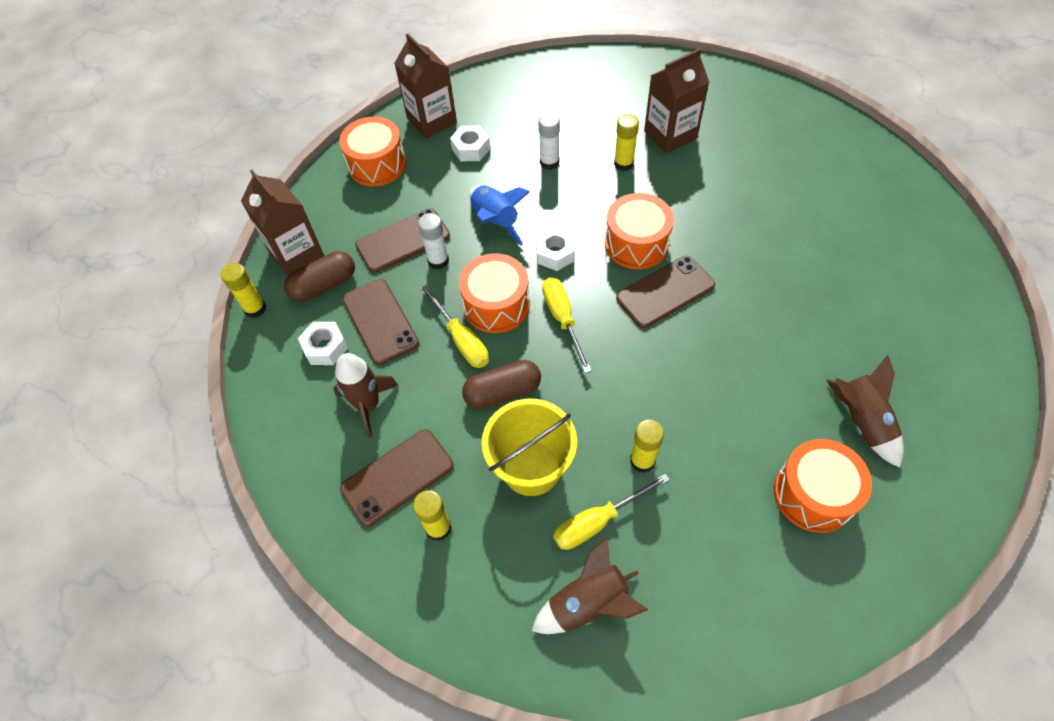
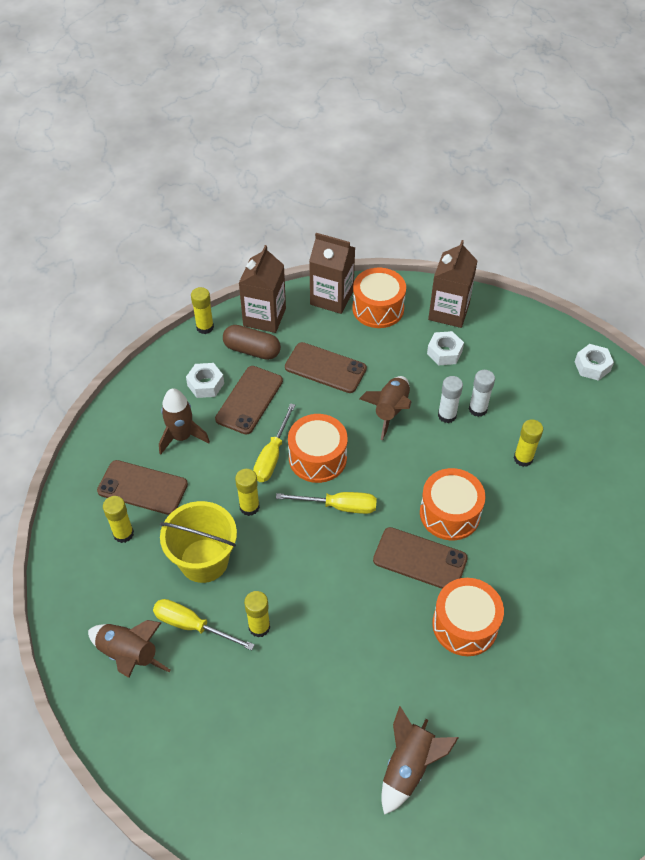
camera: 50 degrees right, 5 degrees down
(438, 261) = (326, 399): white glue stick -> white glue stick (447, 415)
(495, 221) = (390, 411): blue rocket -> brown rocket
(503, 392) = (249, 507): brown capsule -> yellow glue stick
(555, 254) = (393, 466): white nut -> white nut (592, 366)
(562, 319) = (339, 506): yellow screwdriver -> yellow screwdriver turned 60 degrees clockwise
(670, 135) = (586, 473): brown carton -> brown carton (331, 298)
(813, 494) = (315, 761): orange drum -> orange drum (465, 625)

